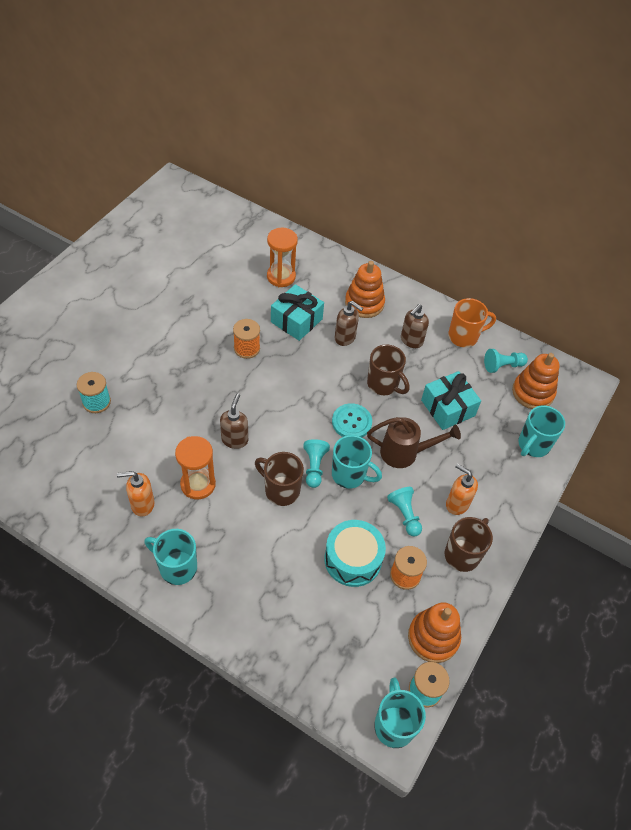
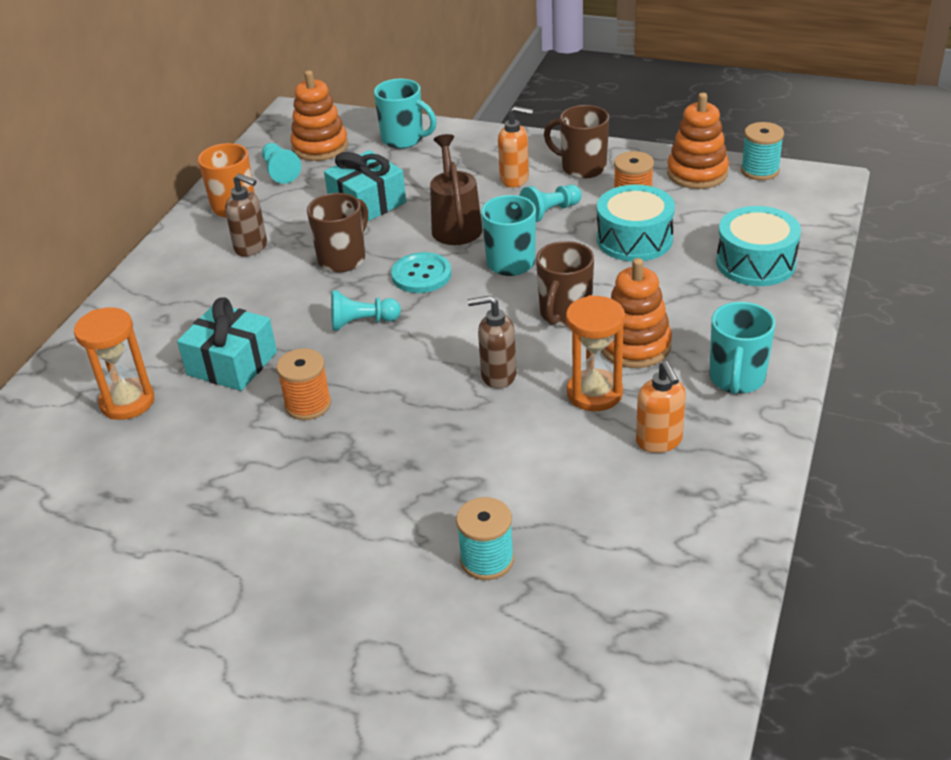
camera: 95 degrees left, 15 degrees down
(296, 631) = (756, 262): none -> turquoise drum
(314, 467) = (512, 293): turquoise pawn -> turquoise pawn (362, 322)
(345, 338) = (260, 307): brown soap dispenser -> none
(364, 303) = (180, 301): orange stacking toy -> orange stacking toy (634, 345)
(394, 725) = (811, 183): turquoise mug -> none
(457, 504) = (515, 179): orange soap dispenser -> orange soap dispenser turned 105 degrees counterclockwise

